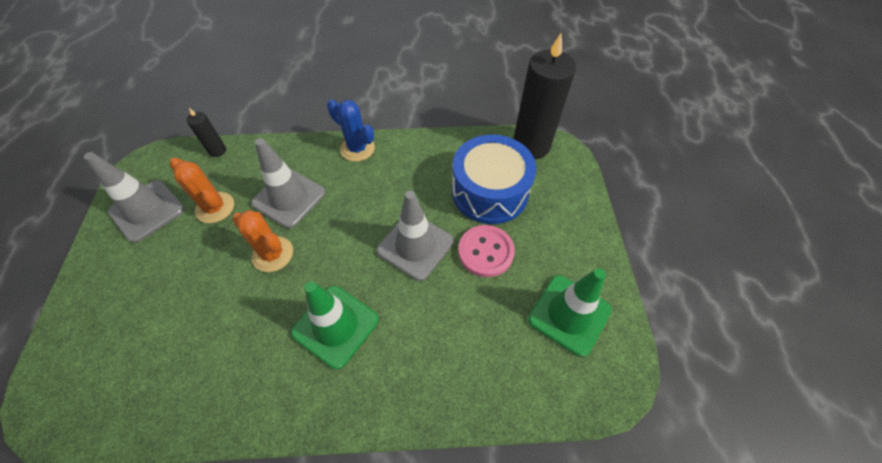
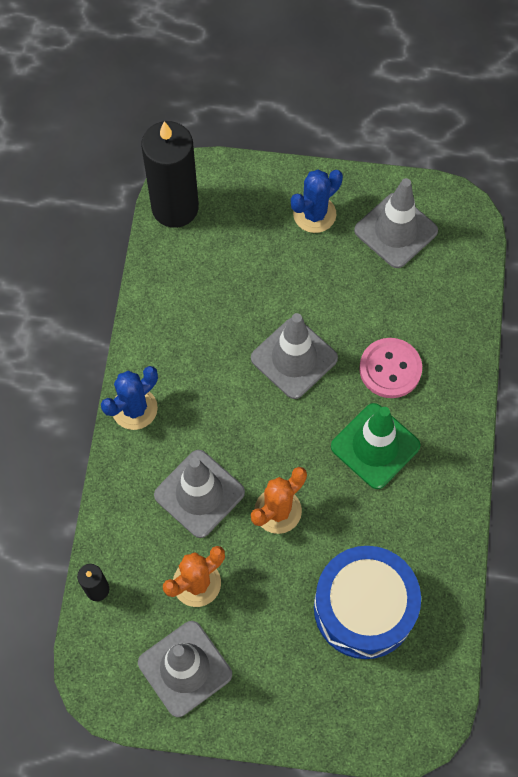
camera: 80 degrees left, 10 degrees up
(485, 252) = (314, 289): pink button -> pink button (390, 369)
(490, 191) = (235, 268): blue drum -> blue drum (364, 608)
(561, 241) = (314, 214): none -> blue cactus
(569, 314) = (395, 231): green traffic cone -> grey traffic cone

